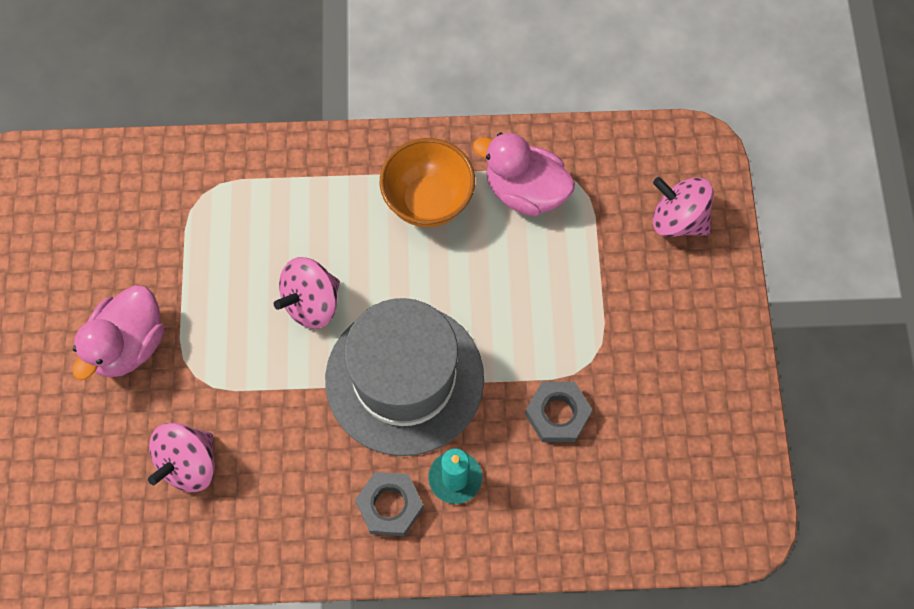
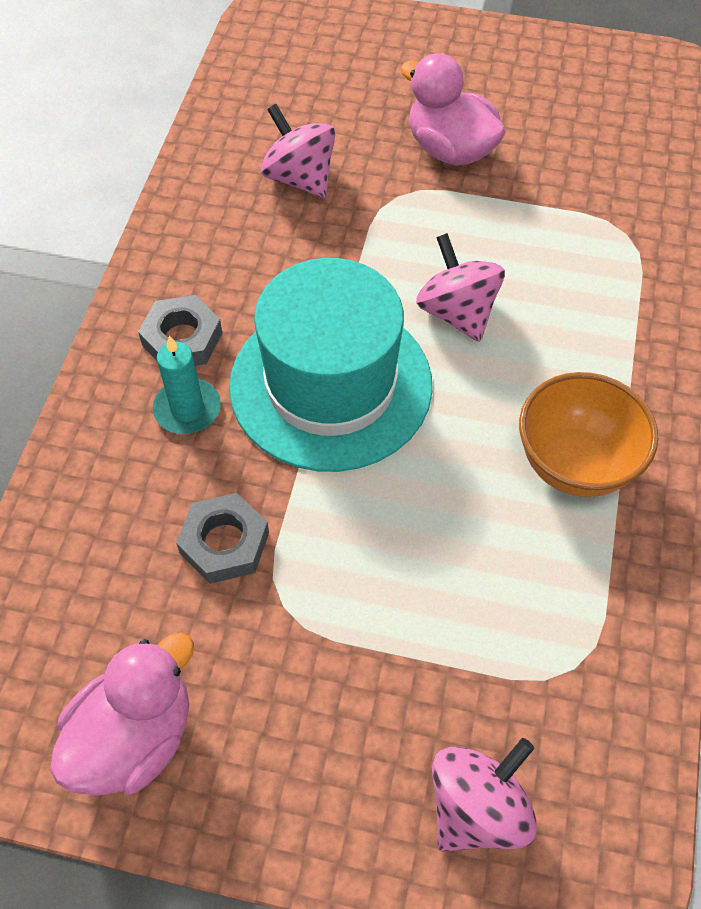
camera: 105 degrees right, 10 degrees down
(404, 378) = (331, 385): grey hat -> turquoise hat
(525, 191) = (569, 591): pink duck -> pink duck (134, 738)

